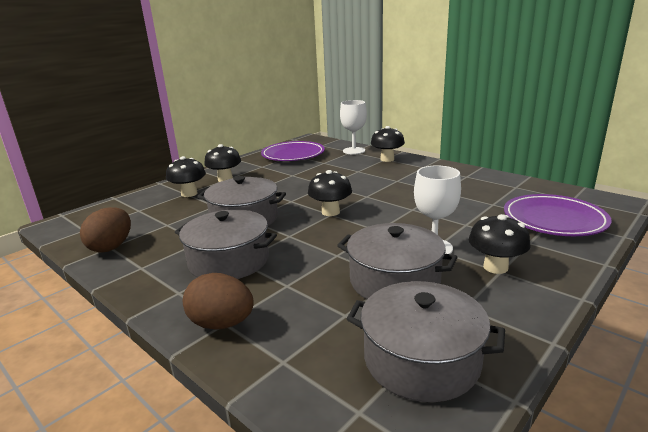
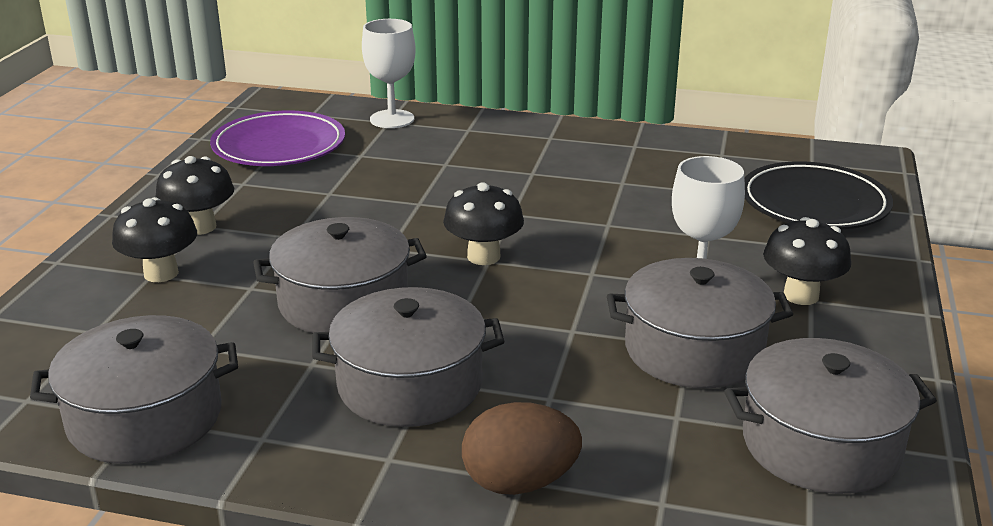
camera: 30 degrees left, 5 degrees up
(111, 247) = (145, 417): brown egg -> grey pot
(387, 159) = (473, 130): black mushroom -> none
(554, 220) = (814, 204): purple plate -> black plate

